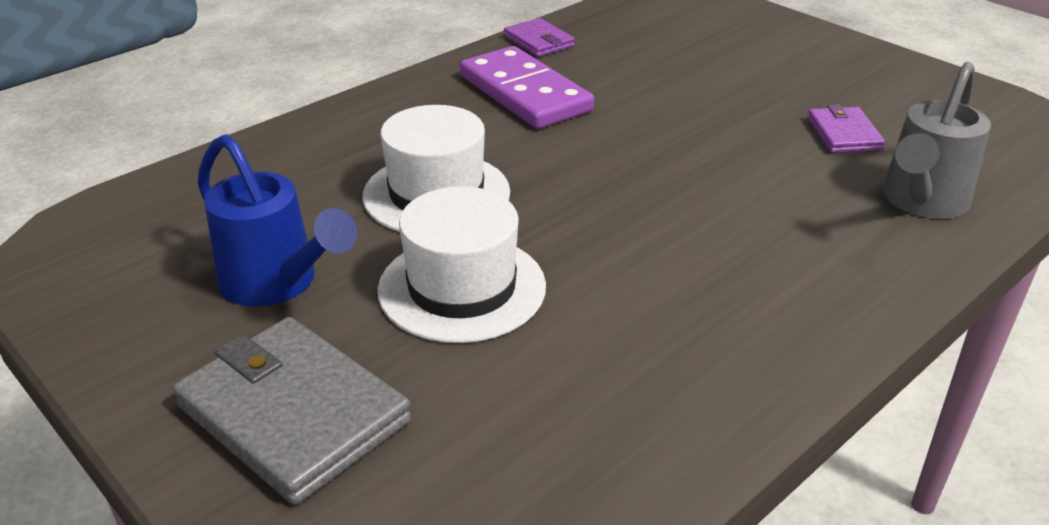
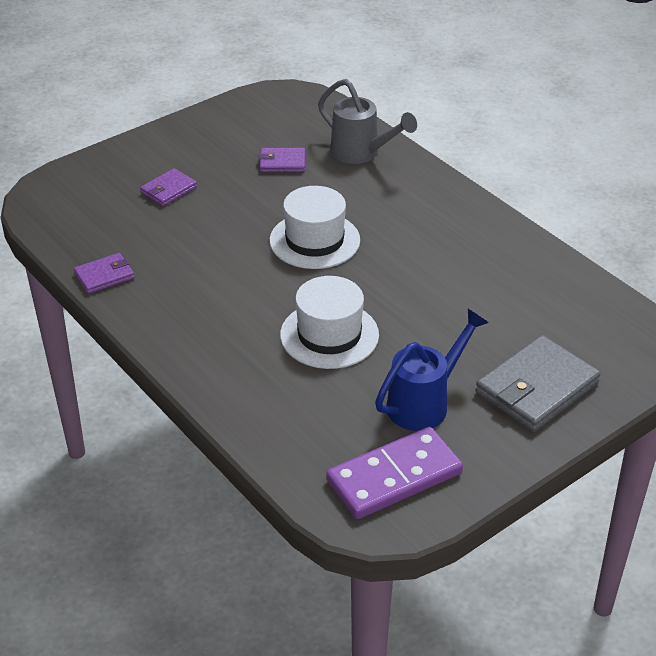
camera: 85 degrees left, 5 degrees up
(462, 288) = (431, 326): white hat -> white hat (314, 240)
(525, 93) = (194, 288): purple domino -> purple domino (394, 477)
(727, 61) = (168, 190): none -> purple wallet

